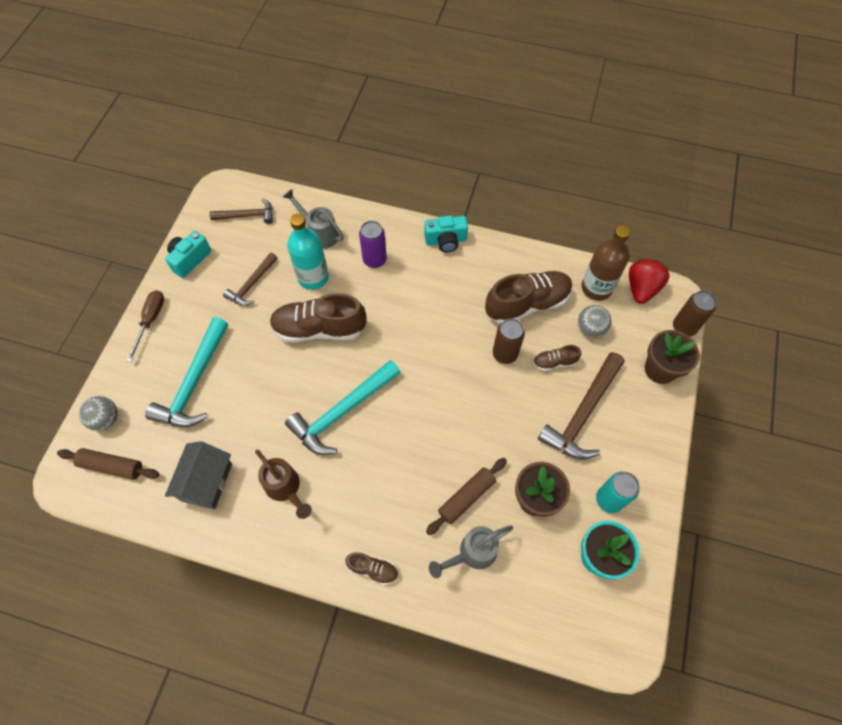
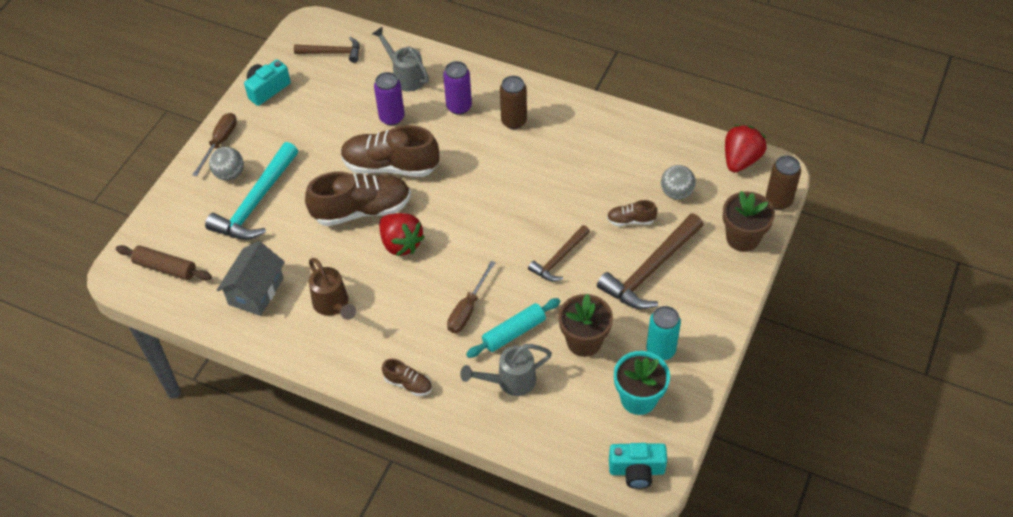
camera: 10 degrees right, 10 degrees down
(106, 419) = (165, 226): grey ball -> grey ball (229, 174)
(252, 284) = (327, 118): brown hammer -> brown hammer (559, 259)
(313, 277) = (392, 117): turquoise bottle -> purple can
(342, 412) = (401, 243): turquoise hammer -> red strawberry
(417, 476) = (467, 309): none -> brown screwdriver
(446, 241) = (538, 95): turquoise camera -> turquoise camera (636, 471)
(466, 497) = (514, 332): brown rolling pin -> turquoise rolling pin
(505, 354) = (579, 207): brown can -> brown can (514, 121)
(527, 304) = (613, 163): brown shoe -> brown shoe (362, 210)
(596, 288) = (691, 155): brown bottle -> none

